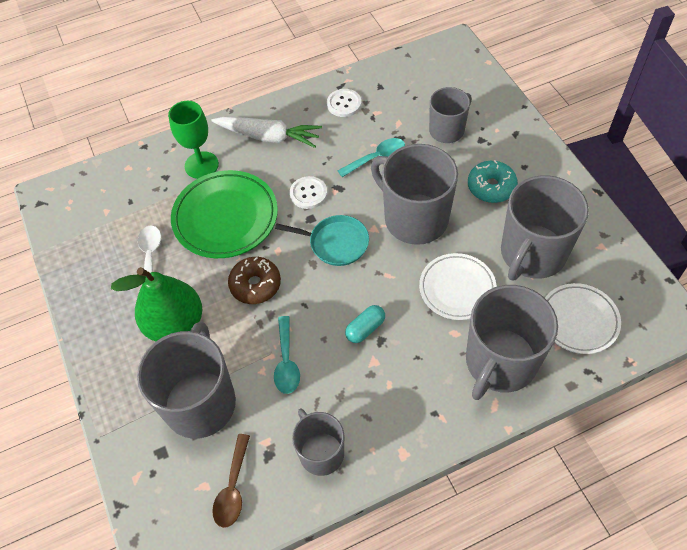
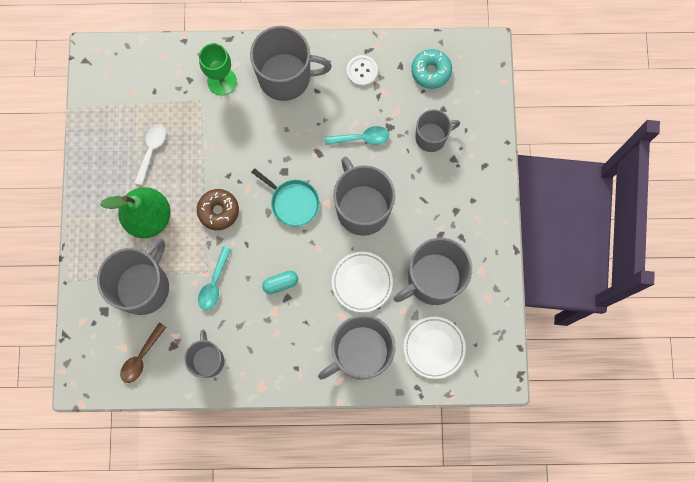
camera: 20 degrees right, 20 degrees up
(225, 217) = (220, 141): green plate -> none
(268, 137) = (286, 77): white carrot -> grey mug
(308, 193) = (293, 147): white button -> none
(491, 187) = (436, 207): turquoise donut -> turquoise donut (431, 71)

